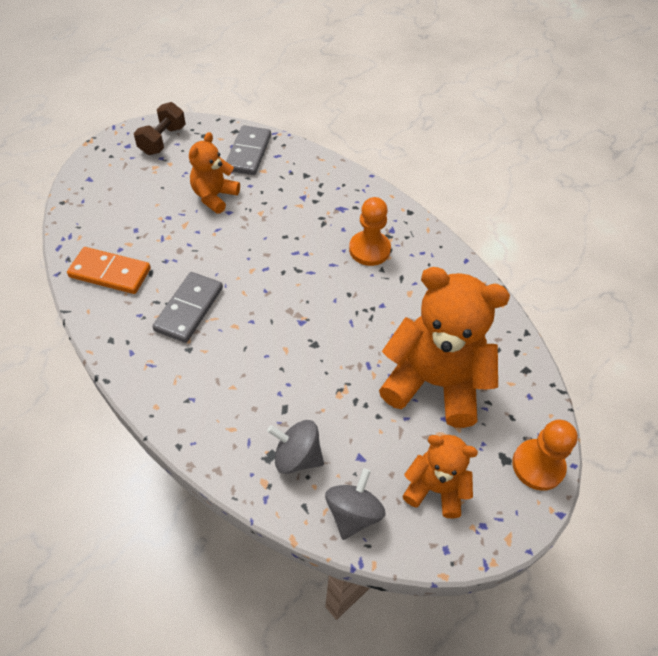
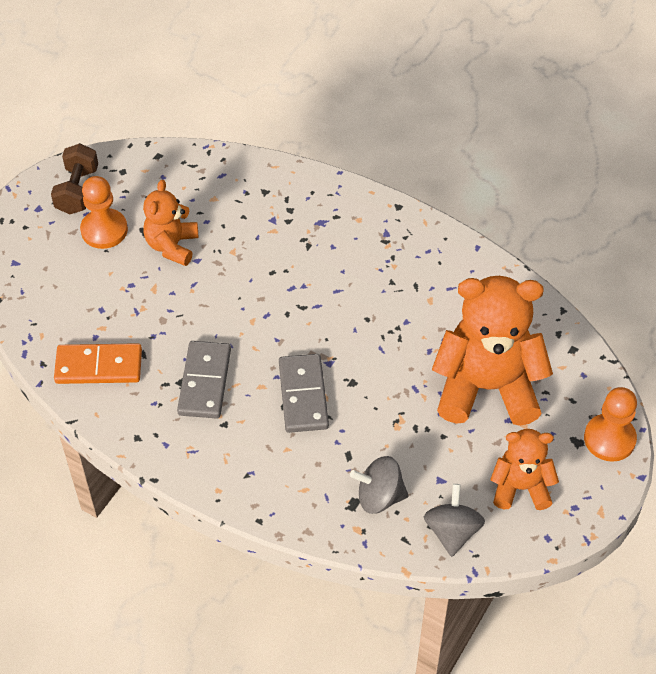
camera: 15 degrees left, 0 degrees up
(248, 153) = (186, 180): grey domino -> grey domino (303, 395)
(369, 249) = (370, 263): orange pawn -> orange pawn (104, 230)

